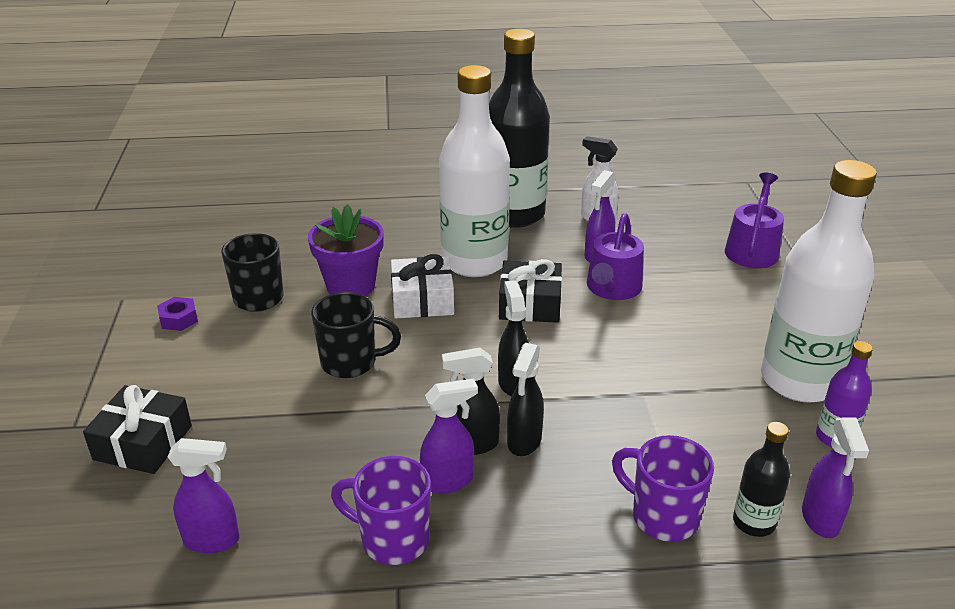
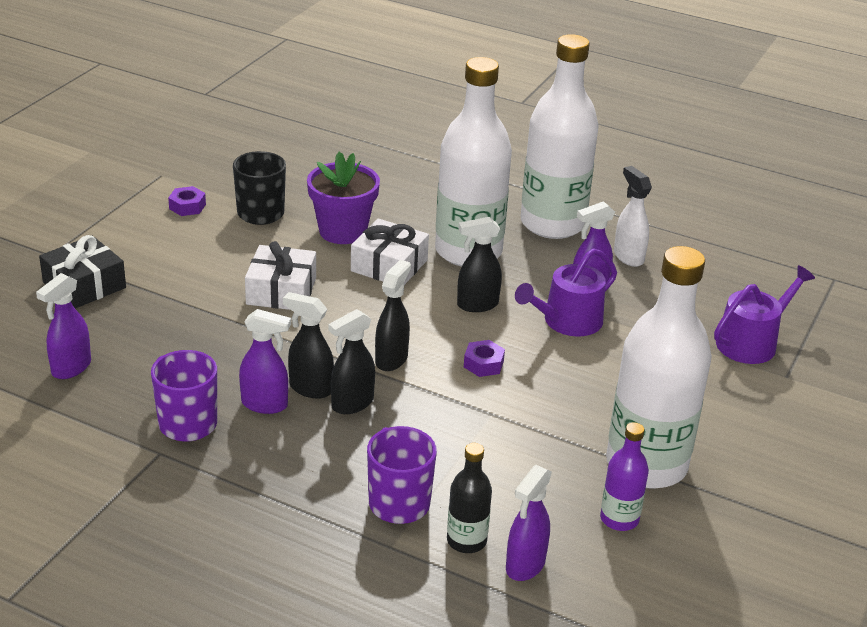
camera: 30 degrees right, 0 degrees up
(212, 540) = (71, 368): purple spray bottle -> purple spray bottle turned 90 degrees clockwise
(351, 363) = (281, 291): black mug -> white gift
(514, 214) = (552, 224): black bottle -> white bottle
(530, 304) = (477, 305): black gift -> black spray bottle
(590, 353) = (483, 364): none -> purple nut

